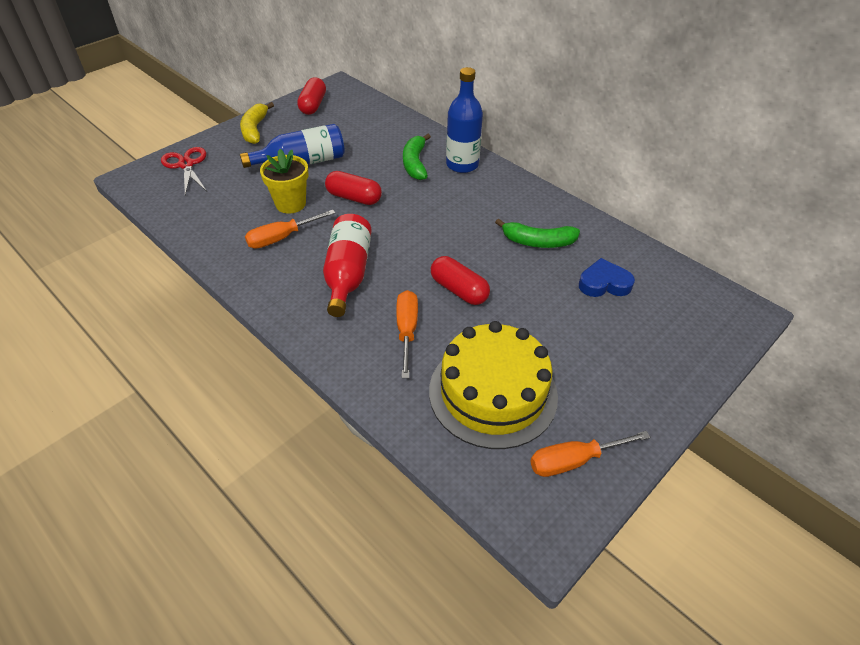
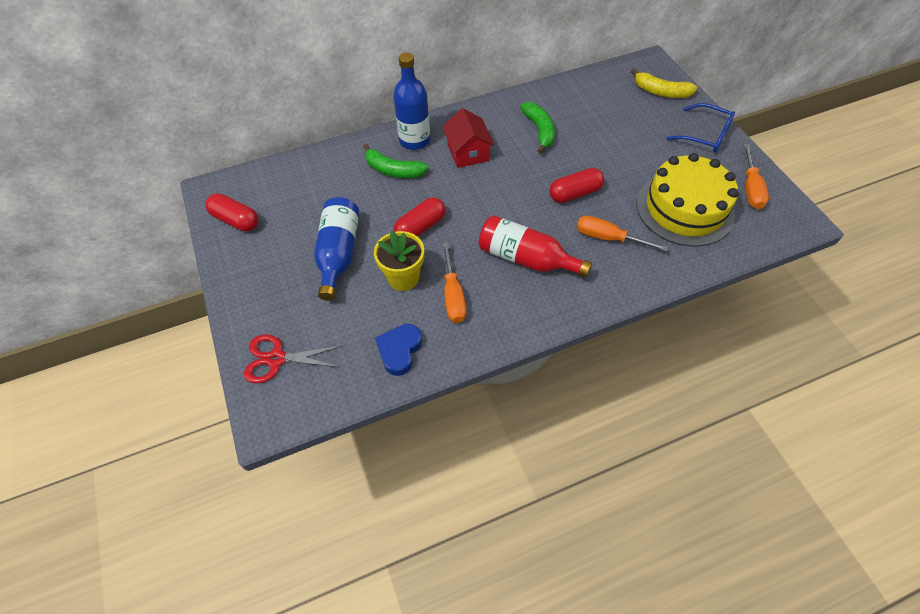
camera: 65 degrees left, 10 degrees up
(255, 129) = (247, 281): yellow banana -> yellow banana (661, 92)
(469, 201) = (468, 152): none -> red house
(538, 242) = (539, 131): green banana -> green banana turned 45 degrees counterclockwise
(604, 283) = (599, 114): blue heart -> blue heart (399, 350)
(645, 393) = (705, 135): none -> blue glasses

